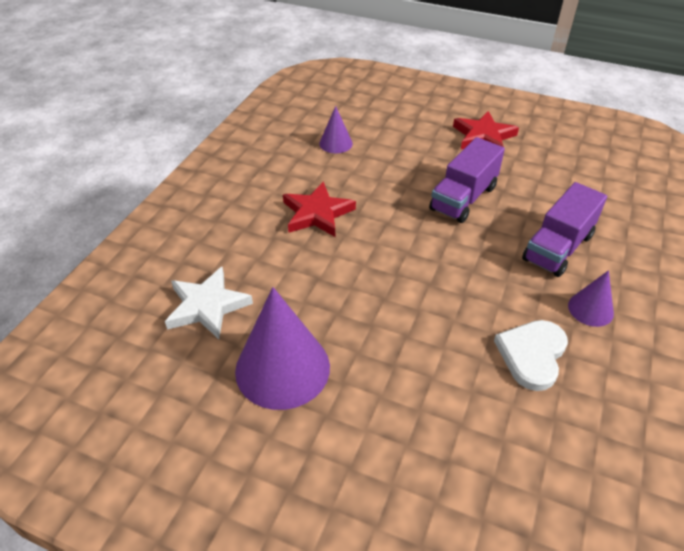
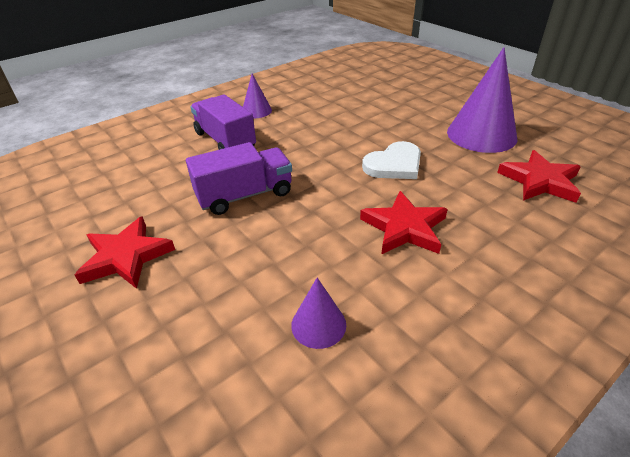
camera: 150 degrees left, 5 degrees down
(207, 306) = (539, 181): white star -> red star
(532, 355) = (317, 104): white heart -> white heart (394, 164)
(558, 248) = (225, 141): purple truck -> purple truck turned 105 degrees counterclockwise

